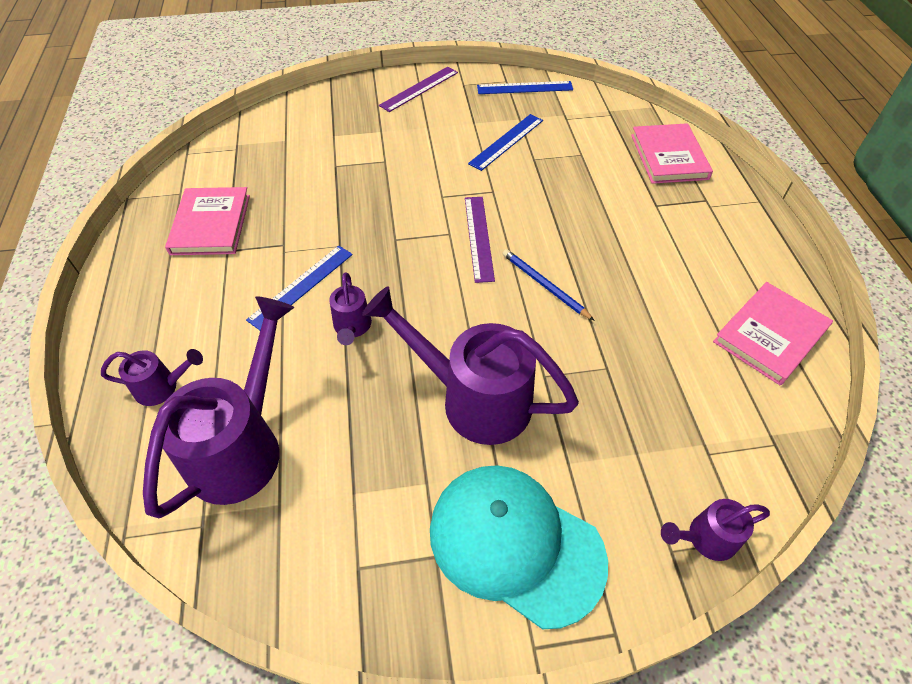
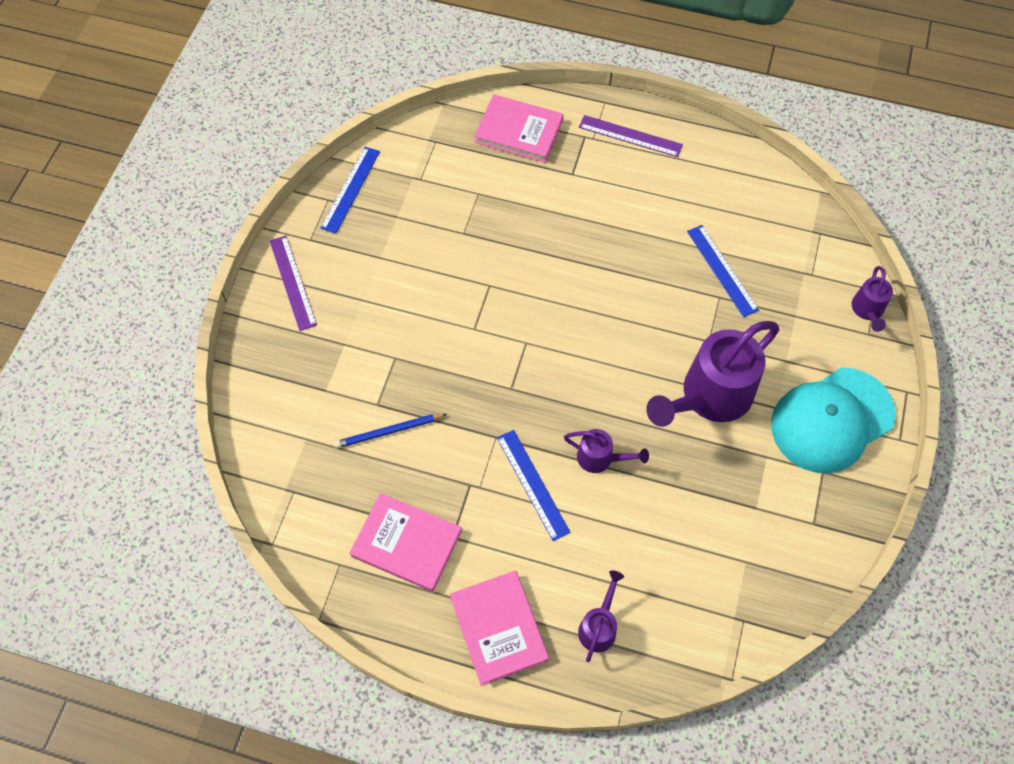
camera: 65 degrees left, 10 degrees up
(242, 446) = (684, 575): purple watering can -> none
(479, 237) = (543, 322): purple ruler -> purple ruler (630, 136)
(506, 141) = (426, 243): blue ruler -> blue ruler (722, 270)
(544, 285) = (621, 298): blue pencil -> blue pencil (389, 431)
(770, 335) = (736, 180): pink book -> pink book (499, 628)

